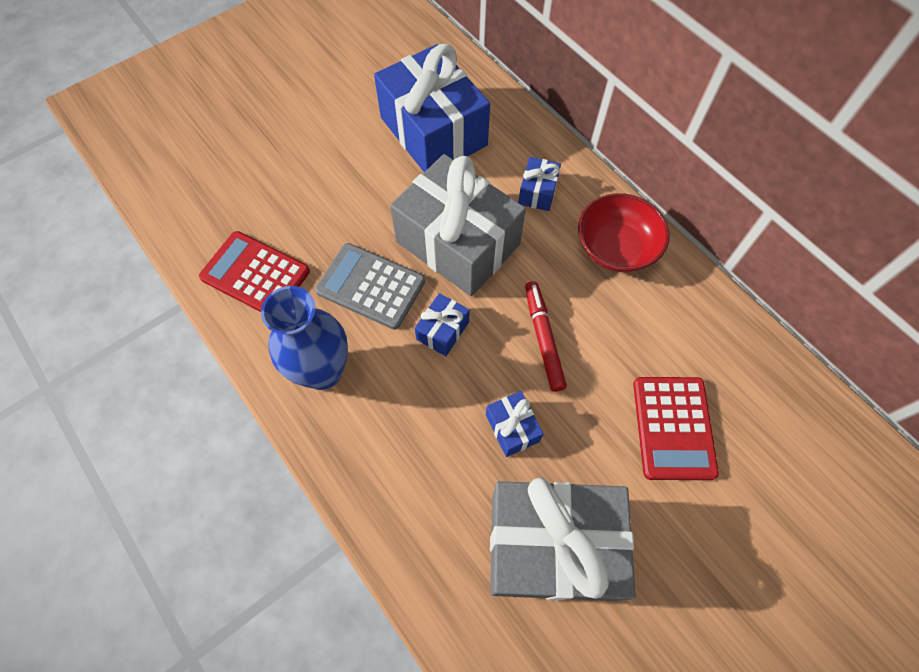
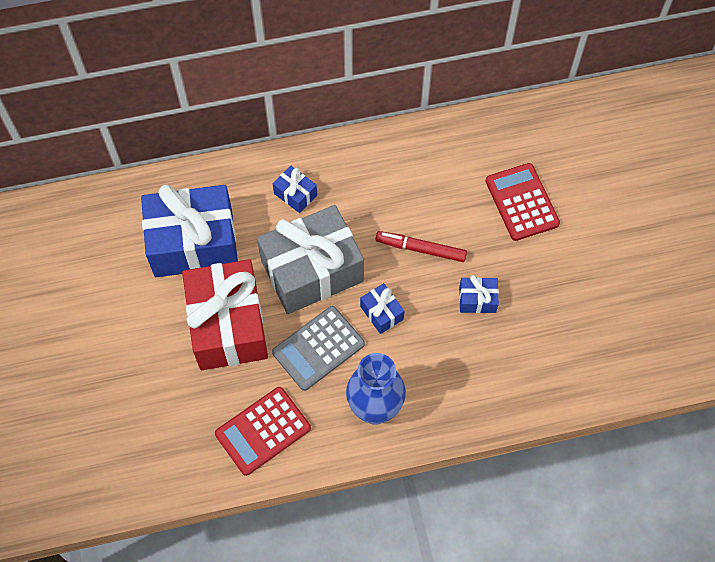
camera: 65 degrees left, 0 degrees up
(359, 196) = (228, 325): none -> red gift
(552, 546) = (566, 312): grey gift -> none
(616, 248) = (372, 166): red bowl -> none
(673, 428) = (522, 202): red calculator -> red calculator turned 135 degrees counterclockwise

